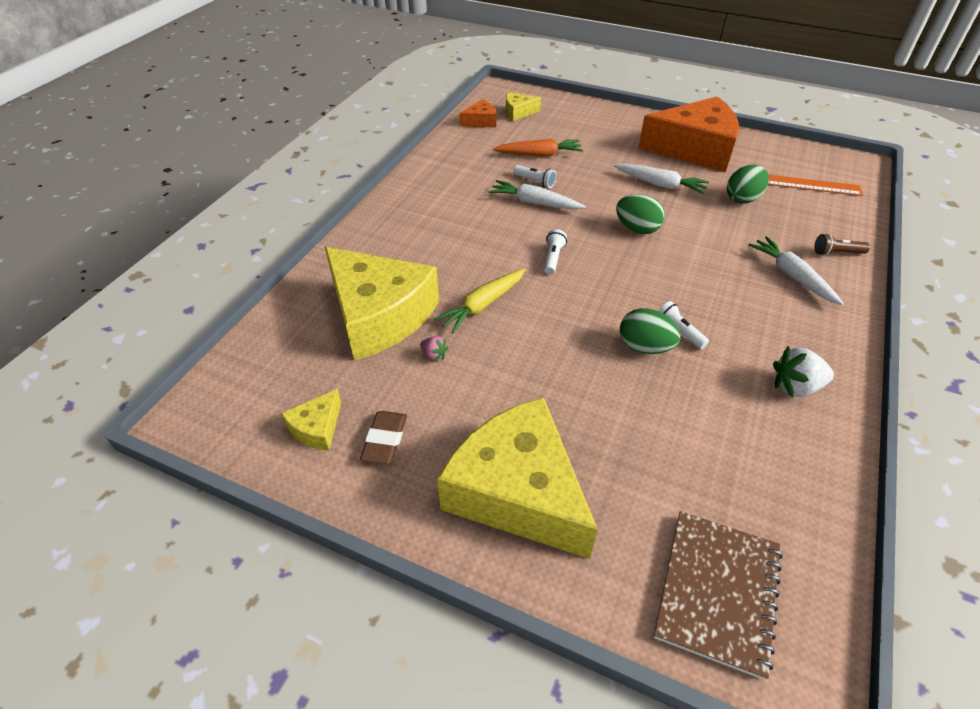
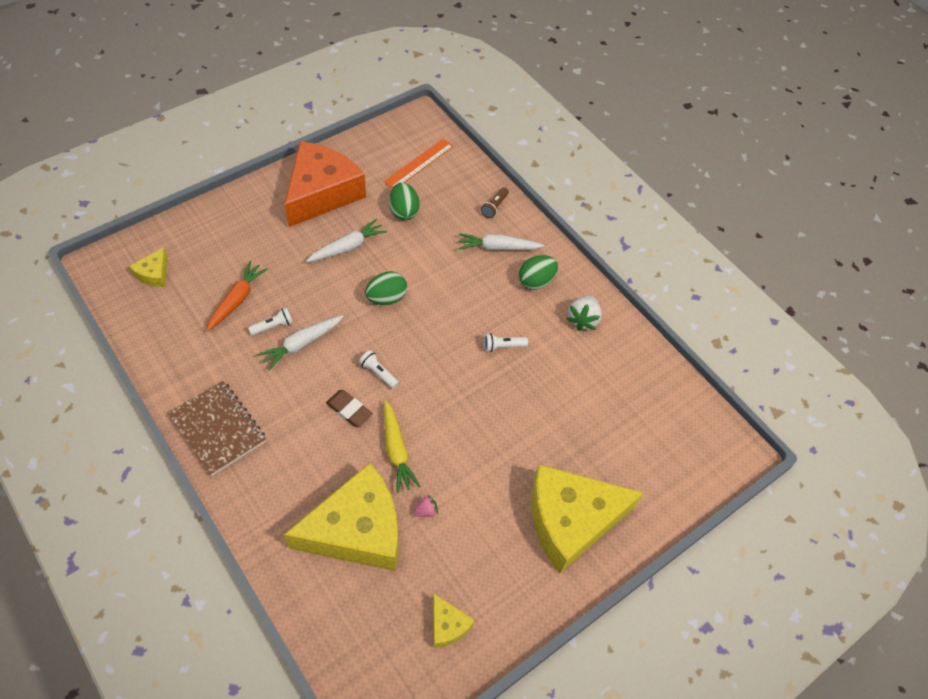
camera: 65 degrees left, 10 degrees up
(385, 440) = (485, 582): brown eraser -> brown eraser (349, 410)
(481, 121) = (142, 312): orange cheese -> none
(645, 347) = (503, 375): green egg -> green egg (536, 281)
(717, 592) = (682, 457): brown notebook -> brown notebook (218, 429)

